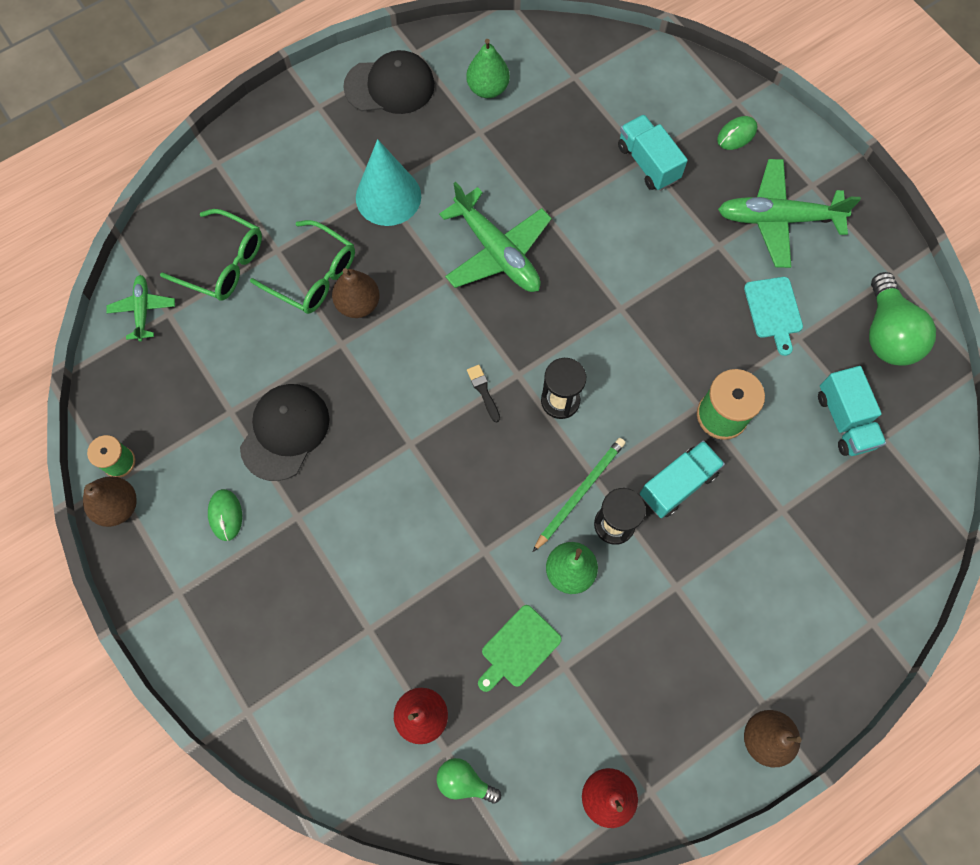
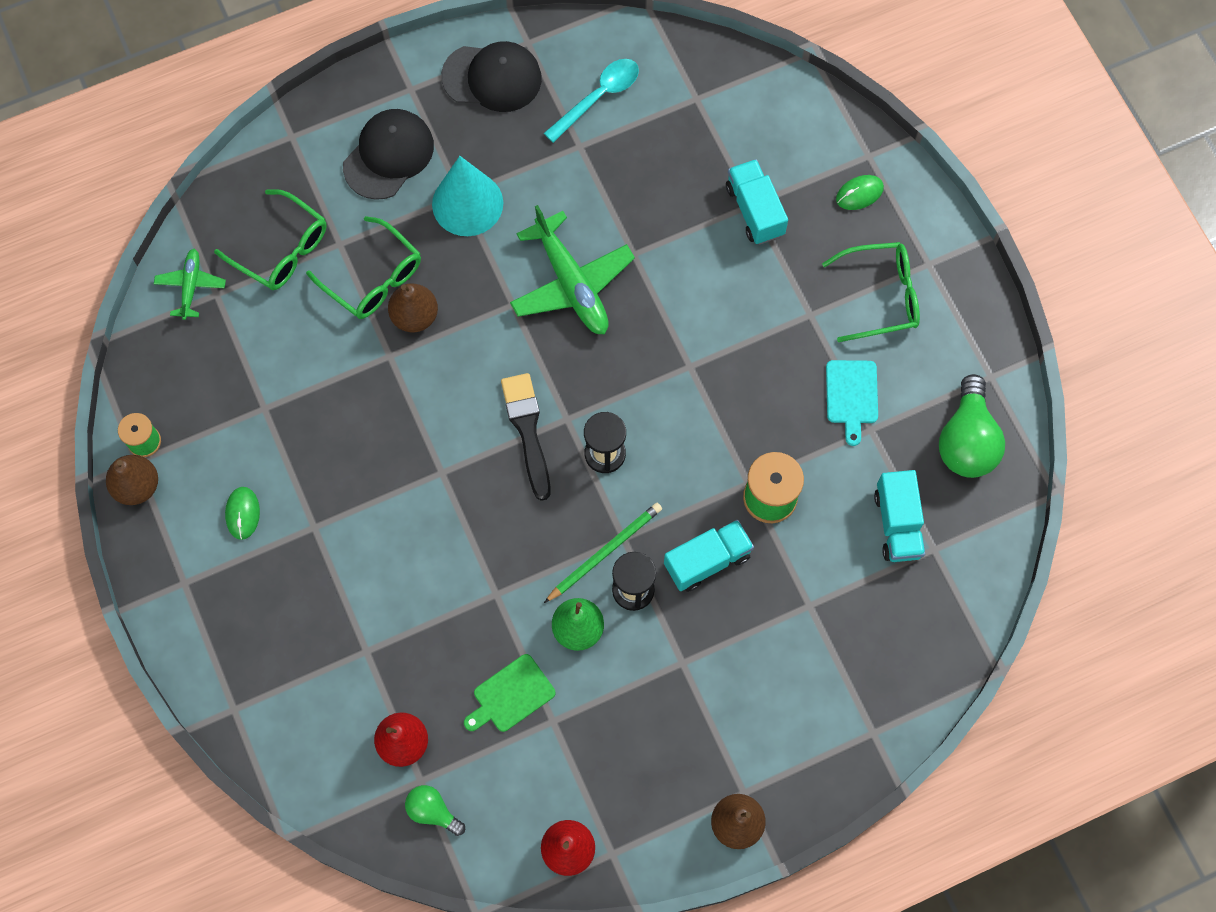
camera: 10 degrees right, 0 degrees up
(285, 432) = (316, 439): black cap -> black cap (388, 155)
(483, 391) = (527, 430): black brush -> black brush, size x2.00
(488, 89) = (598, 97): green pear -> turquoise spoon
(777, 219) = (881, 296): green plane -> green glasses

